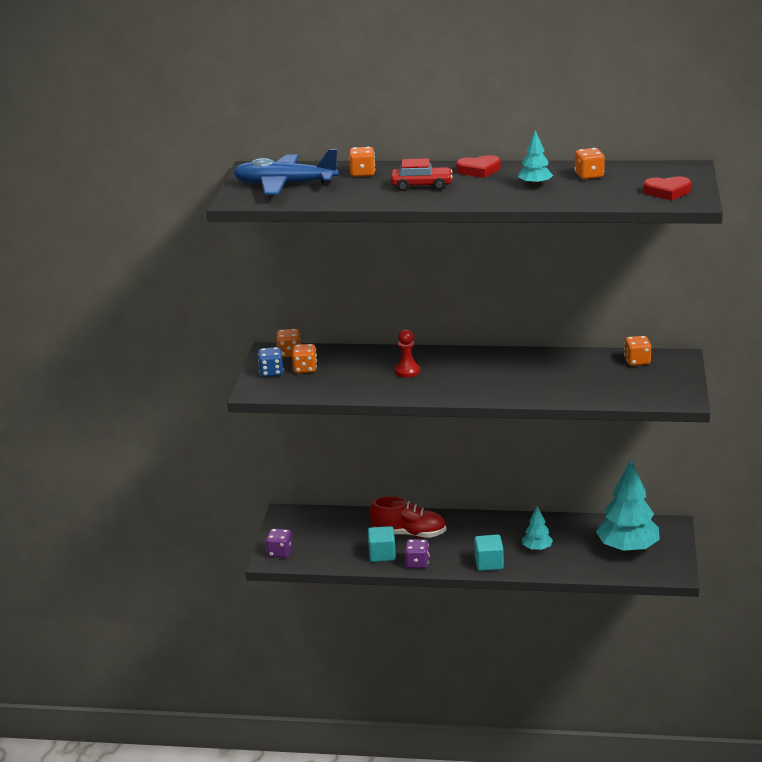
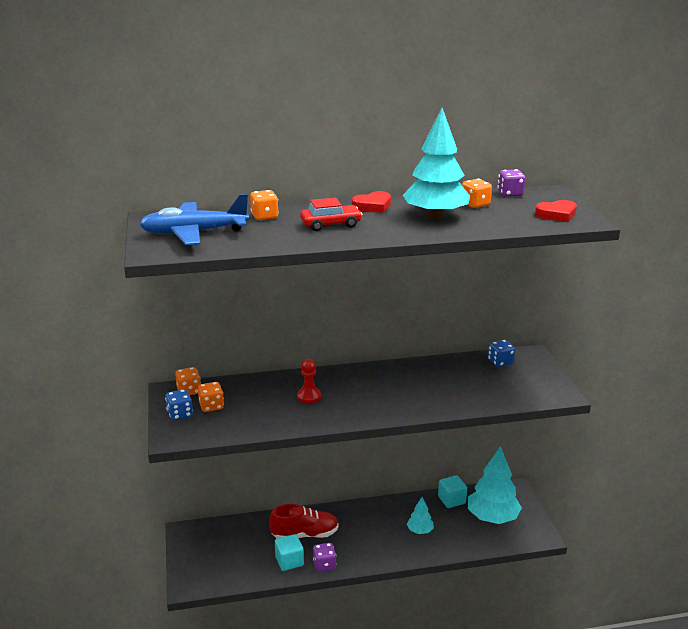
camera: 20 degrees left, 0 degrees up
(280, 552) = (193, 576): purple dice -> purple dice (510, 194)
(489, 563) = (386, 553): turquoise cube -> turquoise cube (451, 500)
(535, 185) = (435, 216): turquoise tree -> turquoise tree, size x2.02
(637, 361) = (500, 362): orange dice -> blue dice

